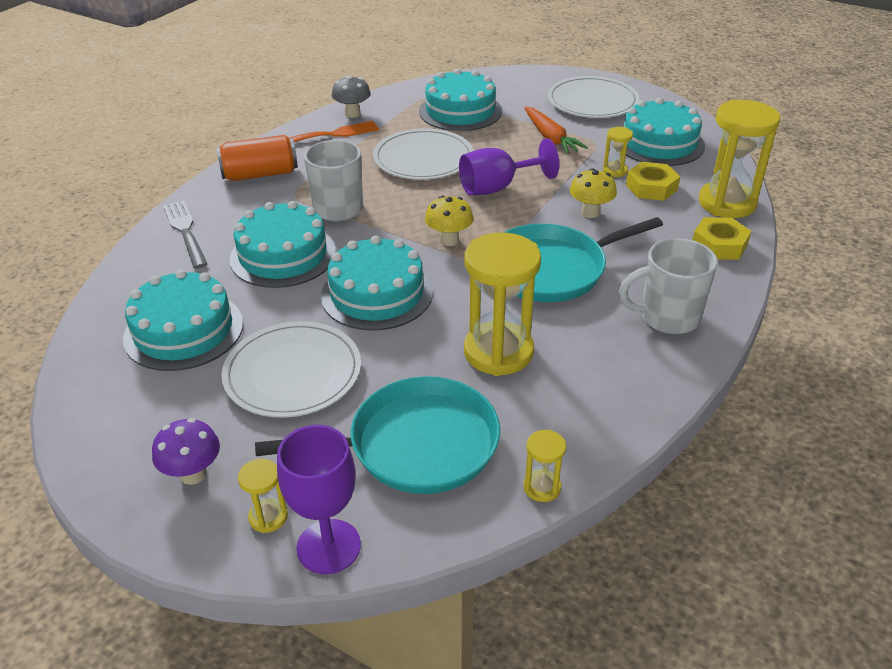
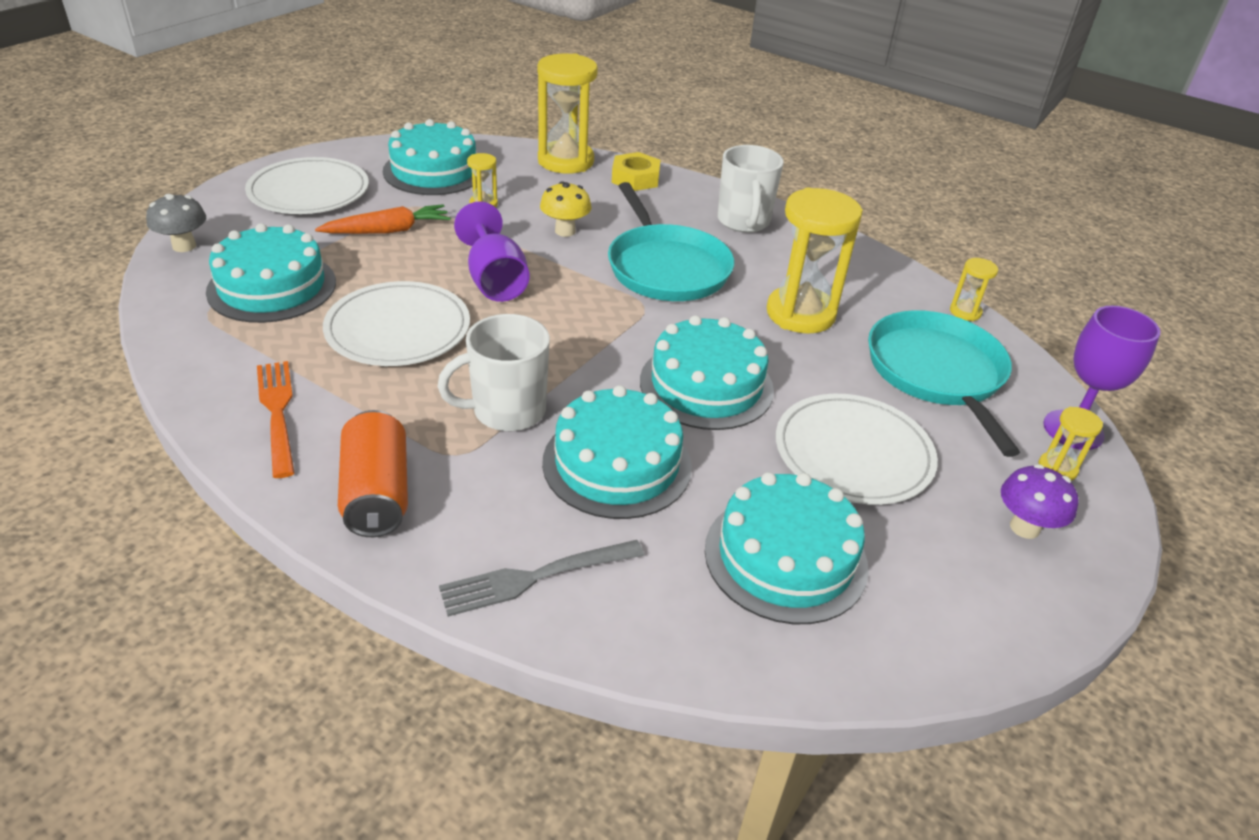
camera: 90 degrees left, 0 degrees up
(352, 114) = (214, 387): grey mushroom -> grey mushroom (184, 246)
(449, 240) = (602, 325): yellow mushroom -> none
(651, 187) = (525, 191): yellow nut -> none

